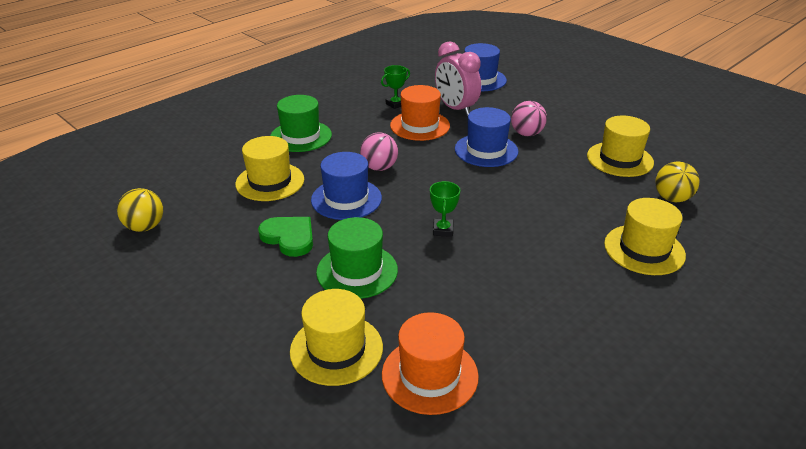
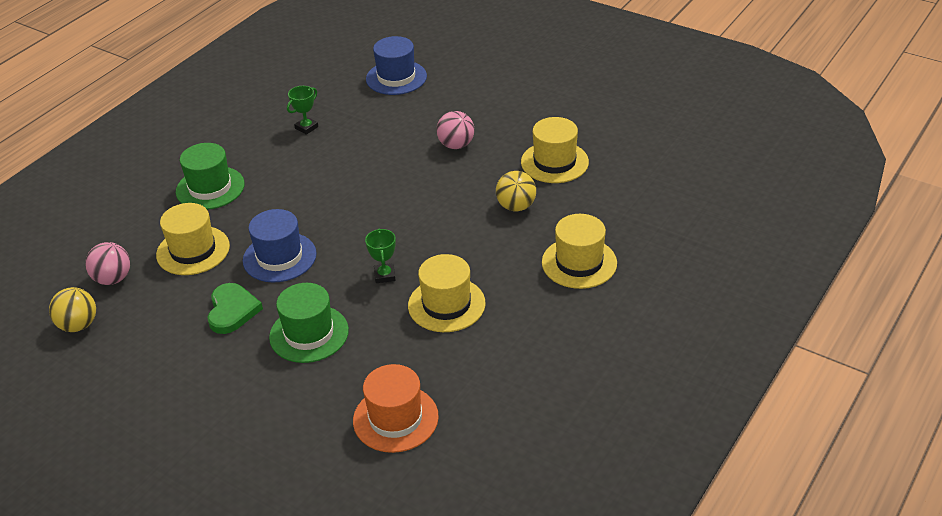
camera: 10 degrees left, 5 degrees up
(289, 237) = (232, 310): green heart -> green heart turned 60 degrees clockwise
(336, 349) = (307, 412): yellow hat -> yellow hat (446, 304)
(379, 167) = (306, 214): pink ball -> pink ball (113, 279)
(420, 125) = (339, 153): orange hat -> none
(455, 109) = (375, 124): pink clock -> none
(486, 150) = (415, 173): blue hat -> none
(672, 198) = (606, 201): yellow ball -> yellow ball (516, 206)

